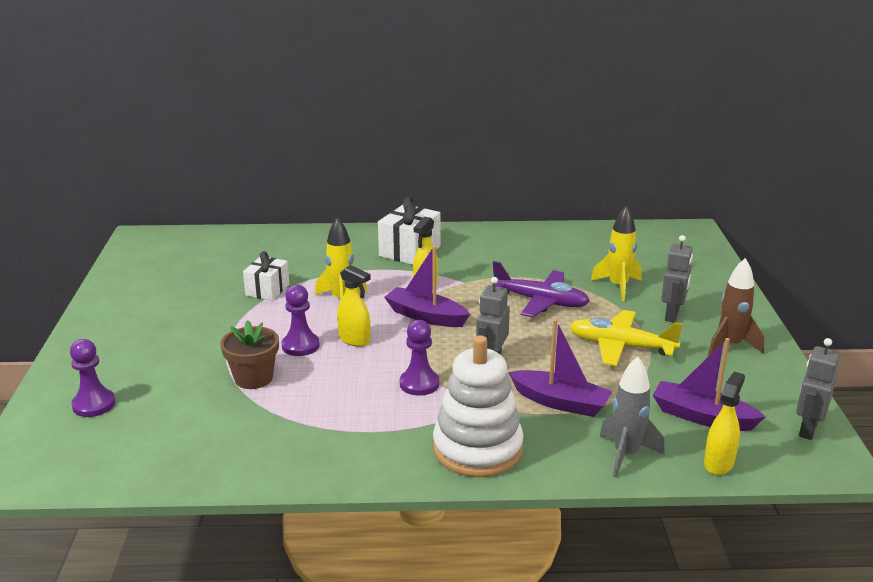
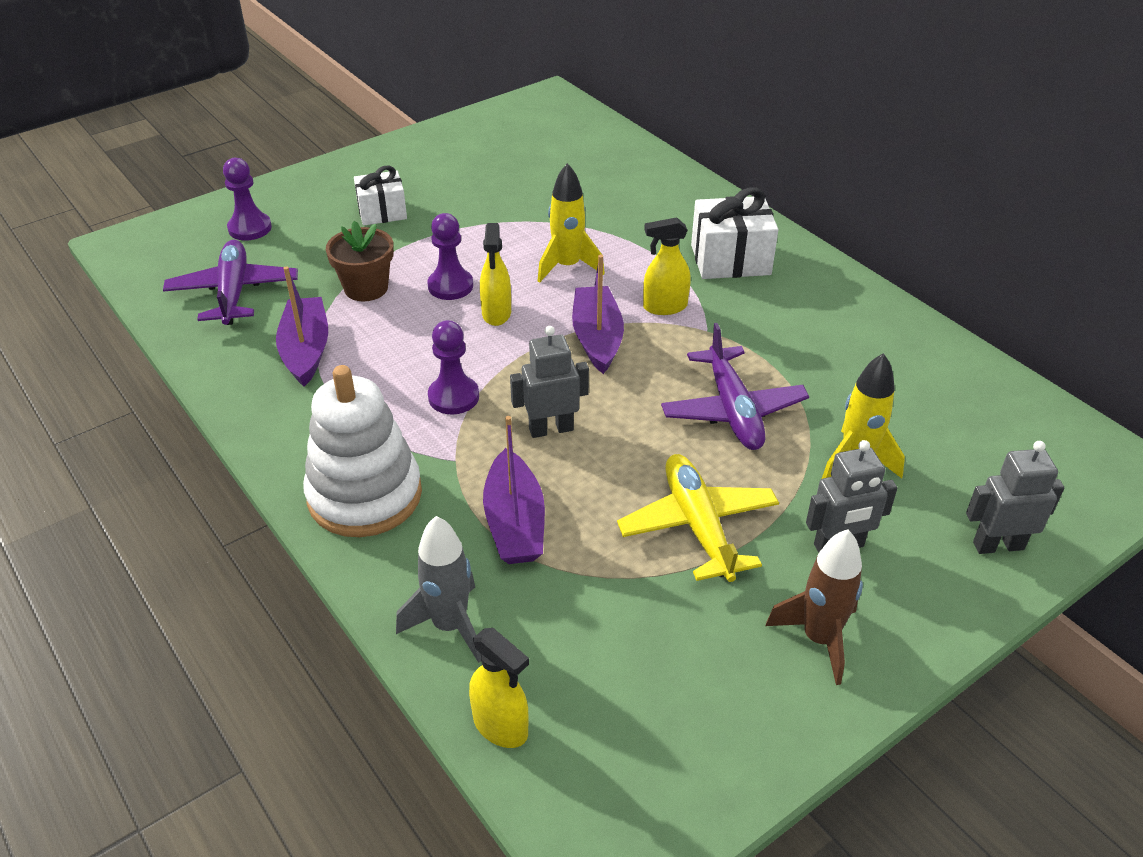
camera: 55 degrees right, 15 degrees up
(170, 437) = (233, 292): none -> purple plane
(267, 290) = (534, 214): white gift -> white gift (382, 212)
(702, 417) = (598, 671): purple boat -> purple boat (306, 350)
(719, 463) = (501, 726): yellow spray bottle -> yellow spray bottle turned 45 degrees clockwise
(807, 429) = (669, 804): grey robot -> grey robot (998, 545)

